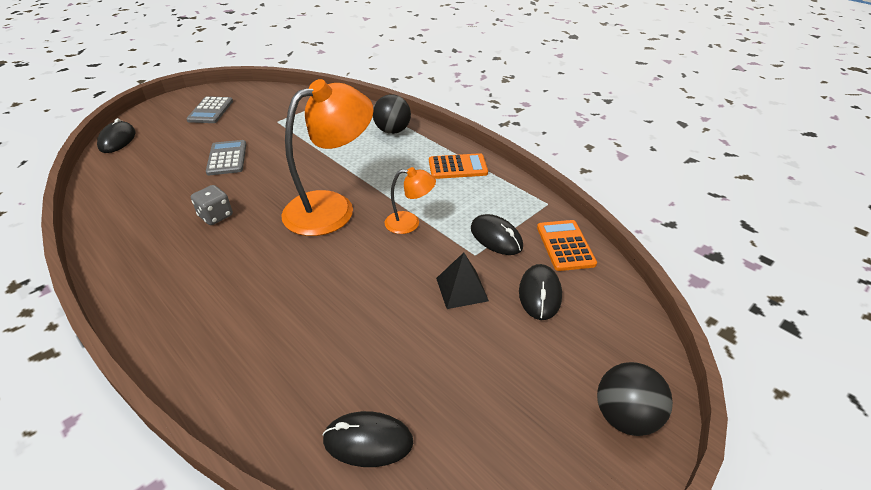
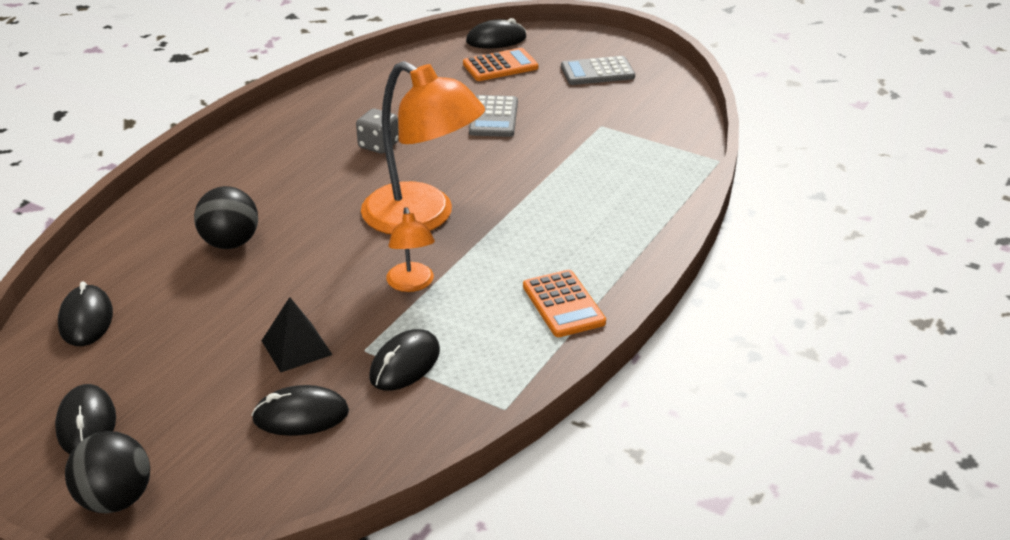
camera: 75 degrees right, 5 degrees down
(227, 158) = (493, 117): grey calculator -> grey calculator turned 120 degrees clockwise
(392, 131) = (633, 225): black ball -> black ball (230, 243)
(528, 439) = (86, 424): none -> black mouse
(565, 245) = (407, 434): orange calculator -> orange calculator (500, 66)

